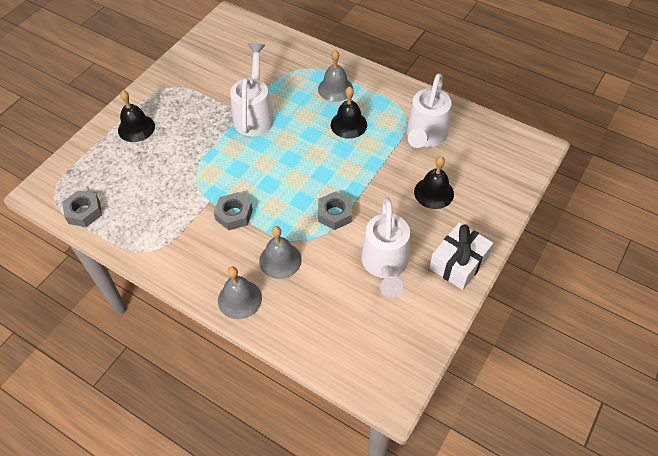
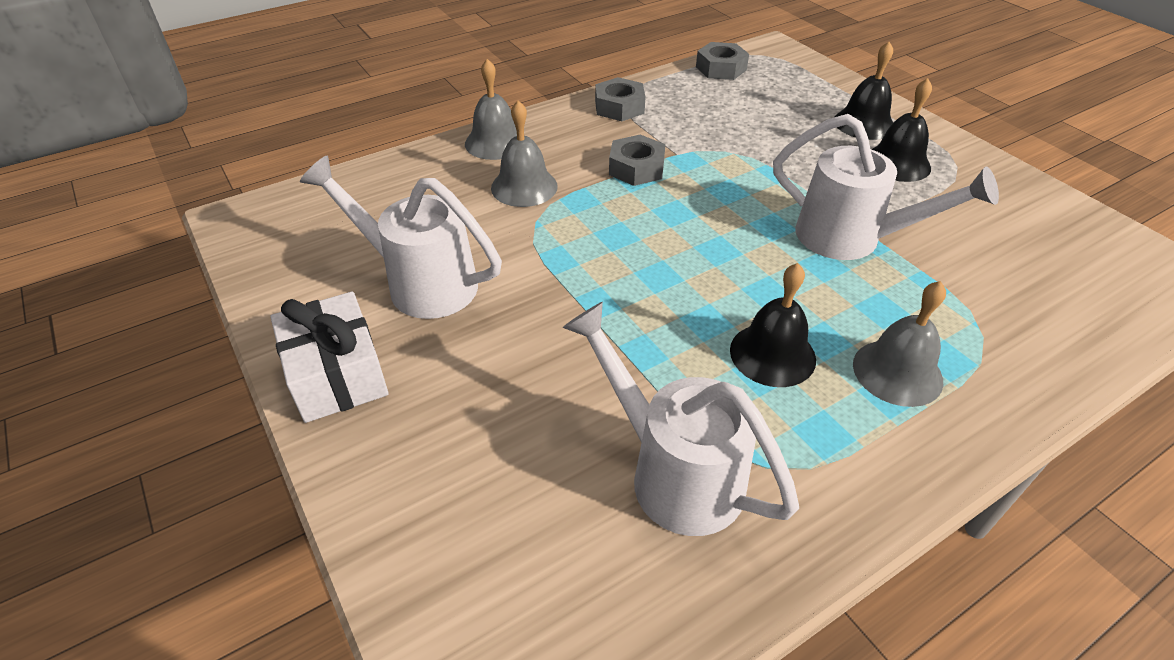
camera: 115 degrees right, 10 degrees down
(335, 214) = (563, 262): grey nut -> grey nut (619, 107)
(434, 192) = (510, 413): black bell -> black bell (897, 163)

